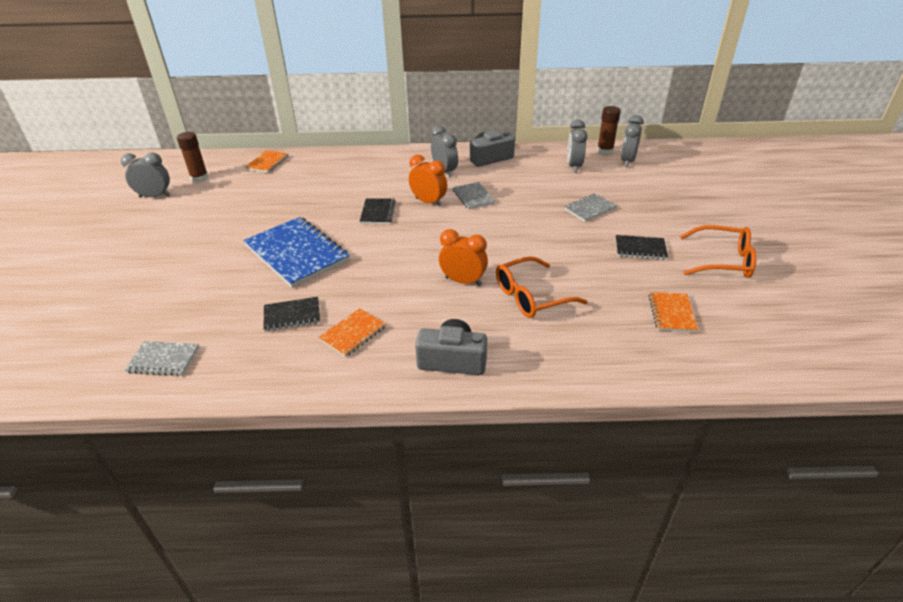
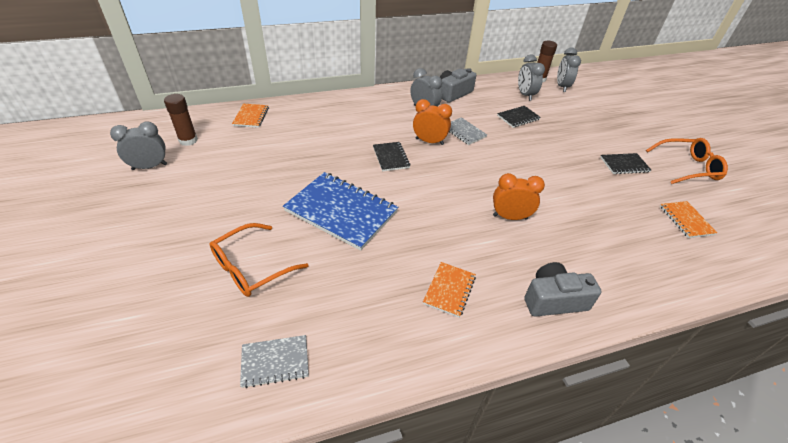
camera: 20 degrees left, 5 degrees up
(292, 315) = (379, 281): black notebook -> black notebook (518, 117)
(531, 296) = (574, 223): orange glasses -> orange glasses (251, 267)
(590, 209) = (563, 133): grey notebook -> none

